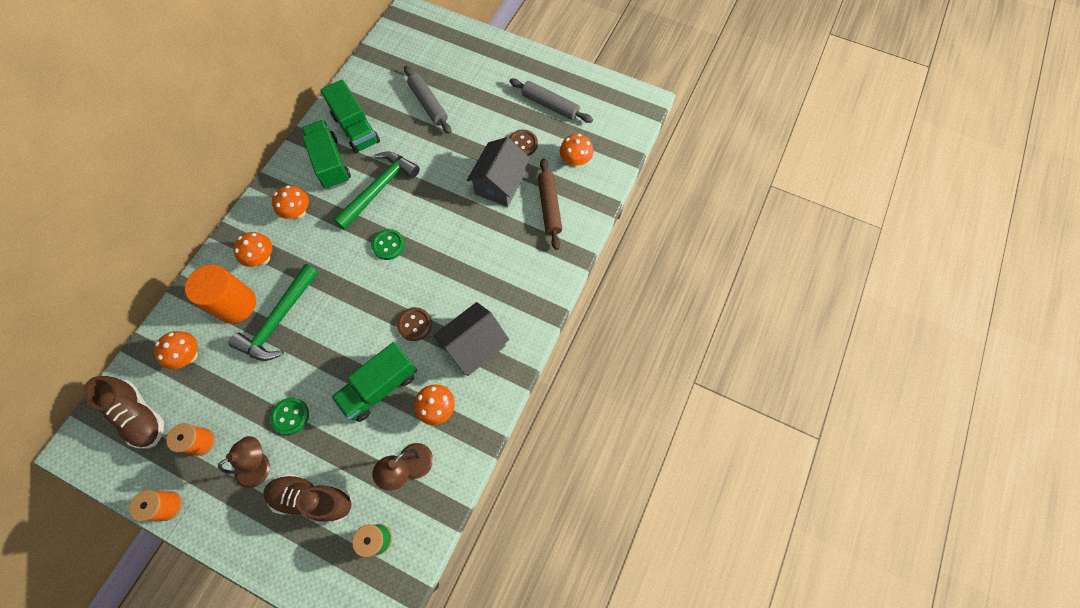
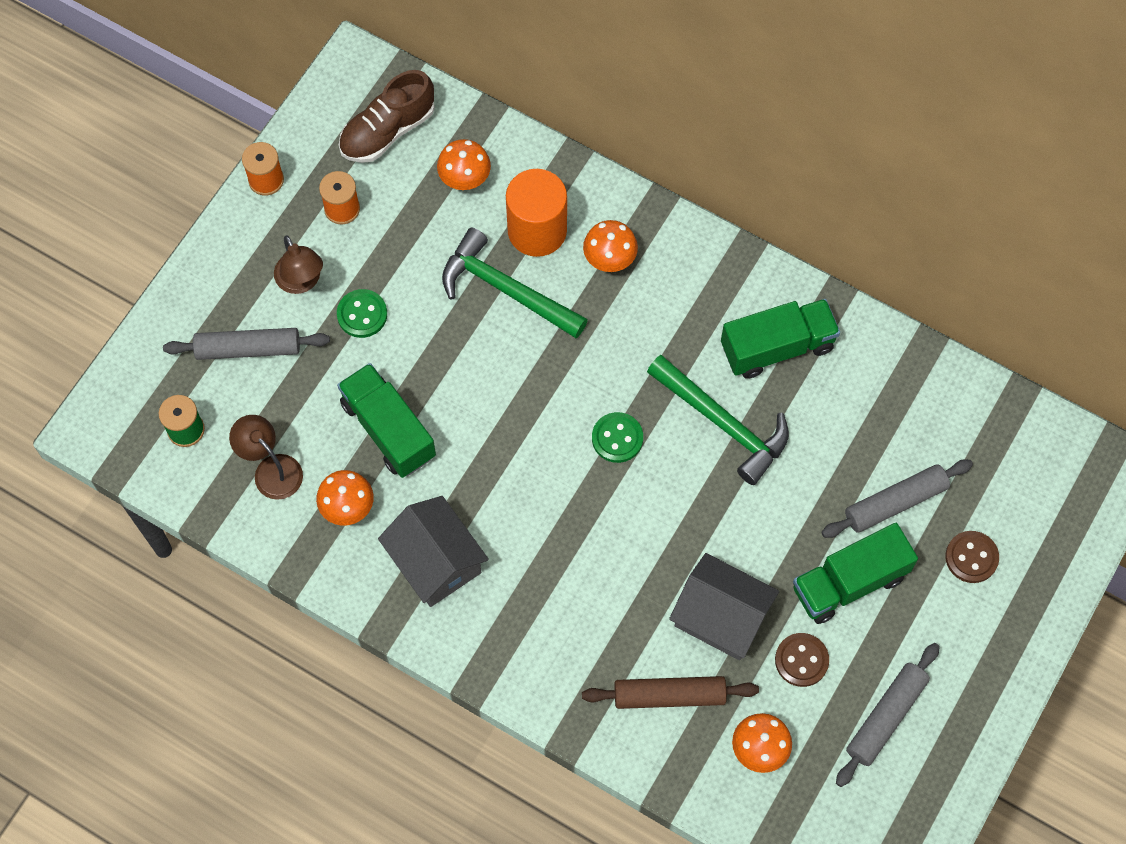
camera: 95 degrees right, 0 degrees up
(298, 212) = (686, 304): orange mushroom -> none
(312, 499) = (248, 348): brown shoe -> grey rolling pin
(356, 129) = (845, 384): green truck -> green truck (849, 582)
(414, 324) = (479, 477): brown button -> brown button (971, 557)

